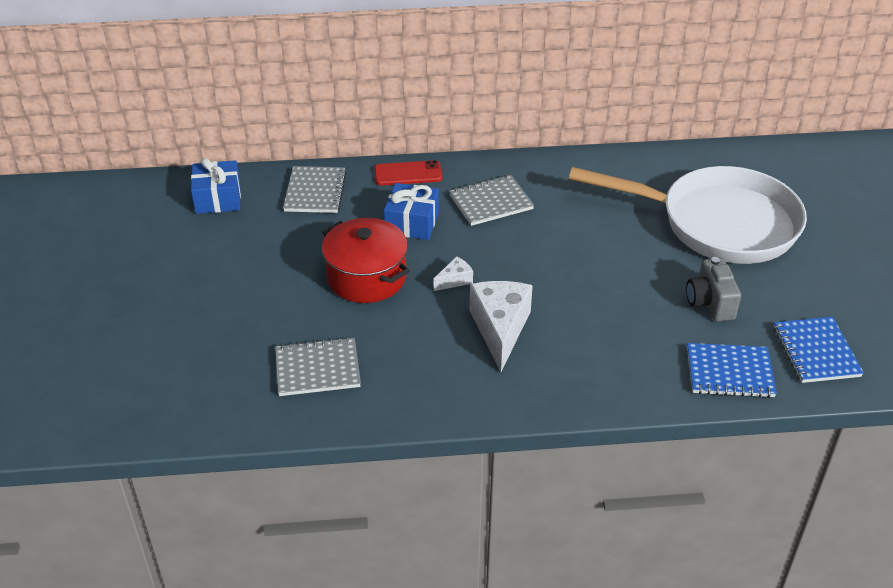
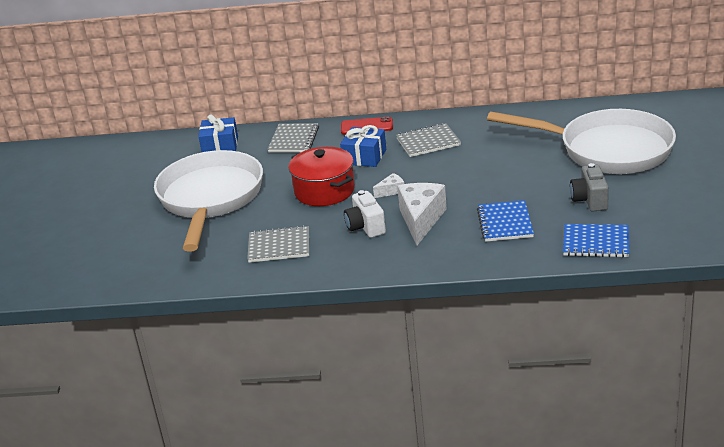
camera: 10 degrees right, 10 degrees down
(214, 286) = (210, 199): none -> white pan
(429, 339) = (365, 227): none -> white camera
(816, 352) = (668, 229): blue notebook -> blue notebook (505, 223)

